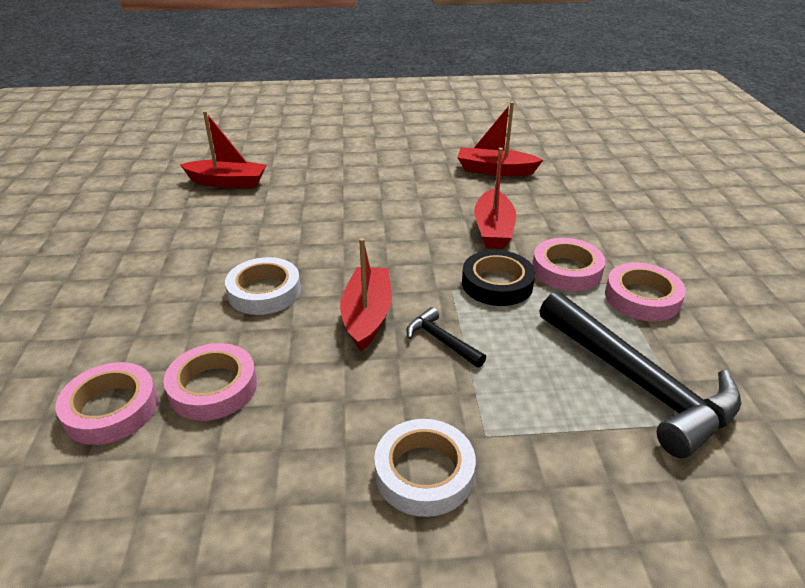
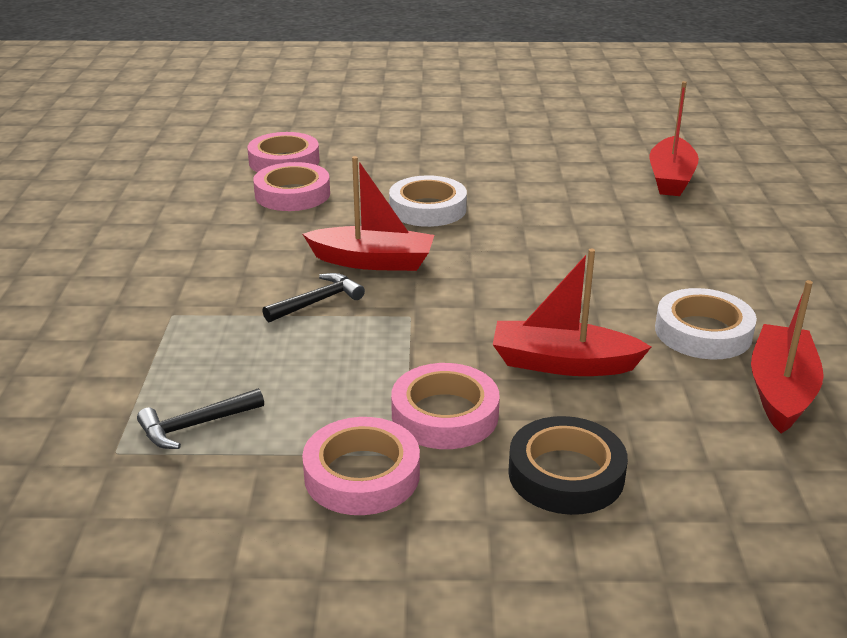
camera: 95 degrees right, 5 degrees down
(424, 472) = (148, 281): white tape -> white tape (703, 332)
(497, 284) = (419, 350): black tape -> black tape (566, 474)
(637, 383) = (195, 425): black hammer -> black hammer, size x0.44

